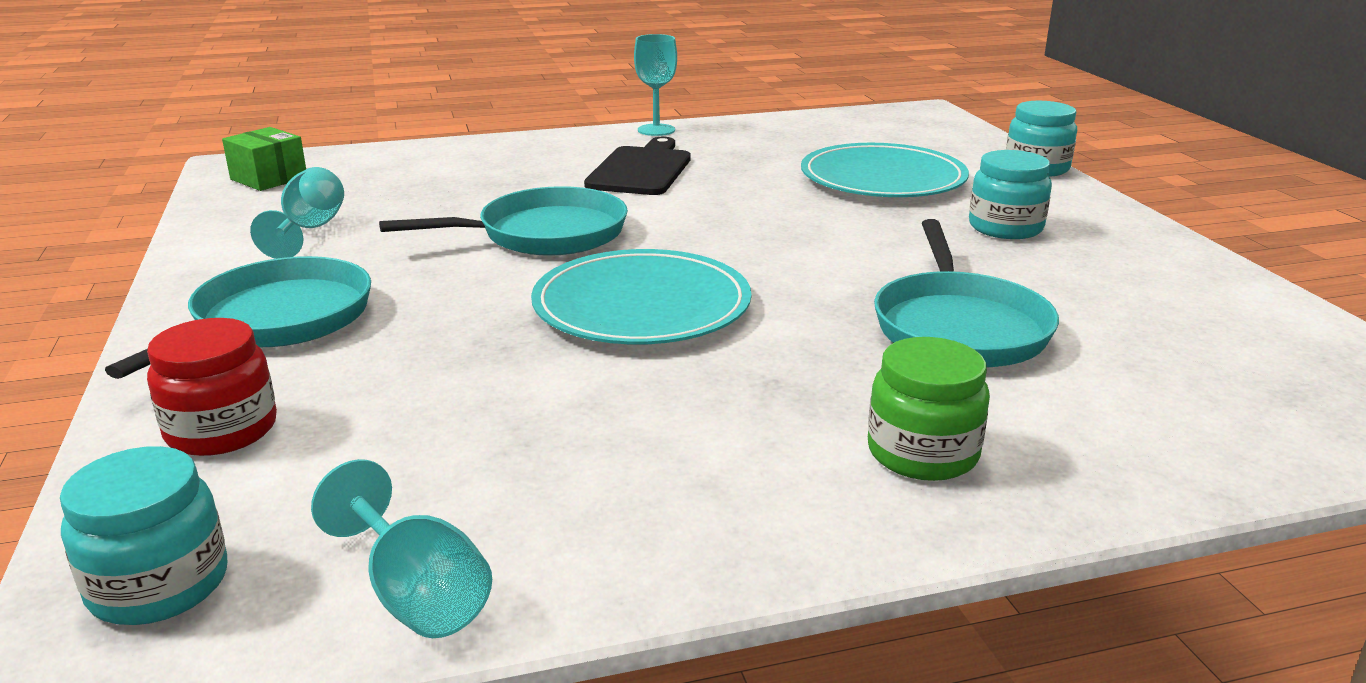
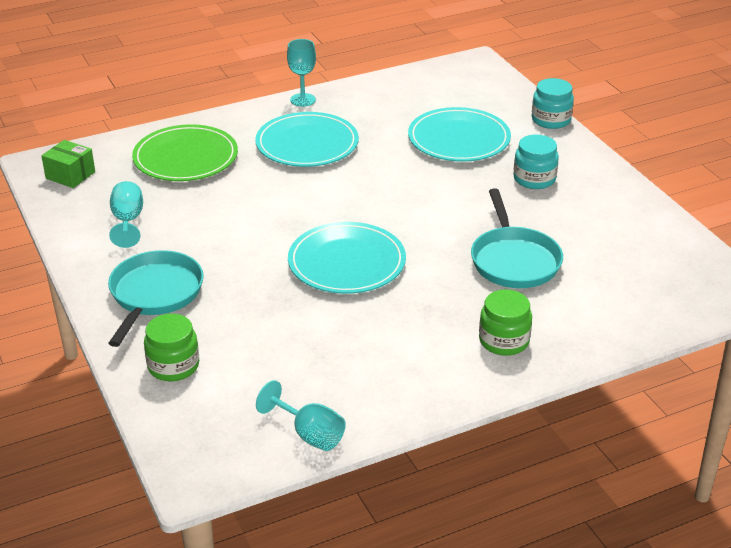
camera: 10 degrees left, 10 degrees up
(159, 585) = (200, 443): turquoise jar -> none
(222, 430) = (173, 366): red jar -> green jar
(450, 172) = (185, 157): none -> green plate
(544, 234) = (270, 211): turquoise pan -> none
(641, 170) = (307, 144): black cutting board -> turquoise plate

